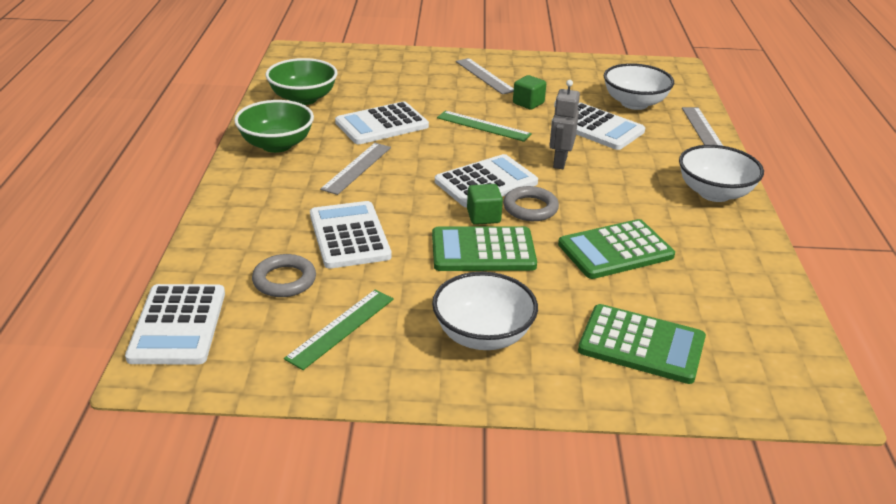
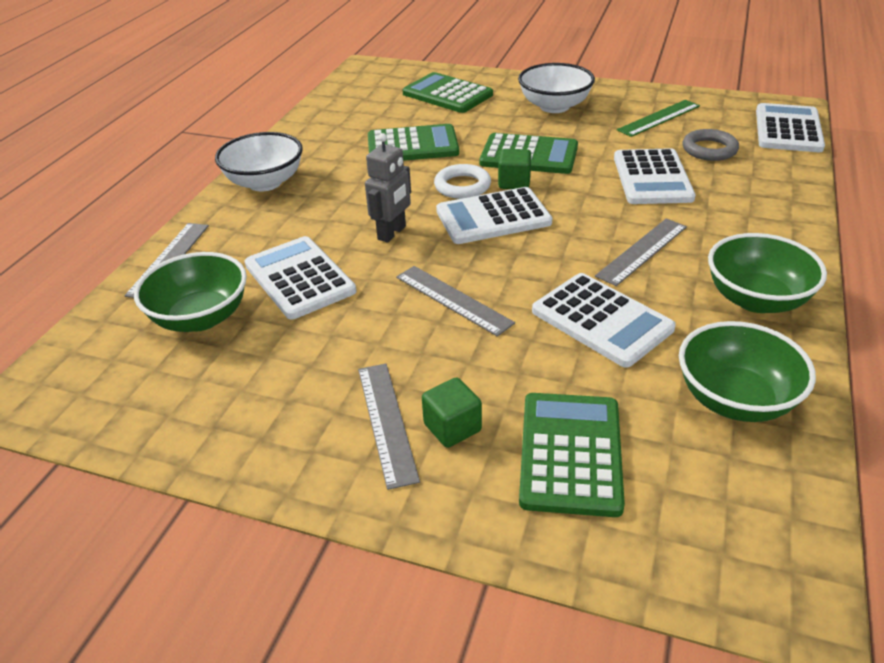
camera: 160 degrees left, 5 degrees up
(382, 124) = (601, 320): white calculator -> white calculator turned 60 degrees clockwise
(388, 75) = (570, 453): none -> green calculator
(483, 126) = (453, 300): green ruler -> grey ruler
(528, 103) = (358, 338): green cube -> green cube (452, 427)
(530, 208) = (462, 186): grey ring -> white ring
(634, 103) = (201, 317): white bowl -> green bowl

